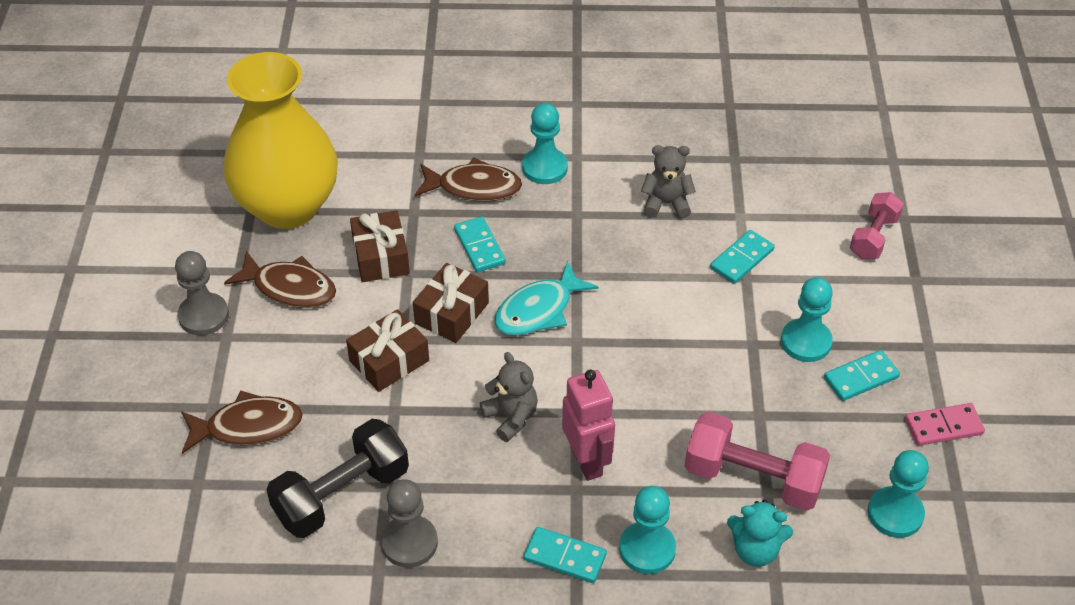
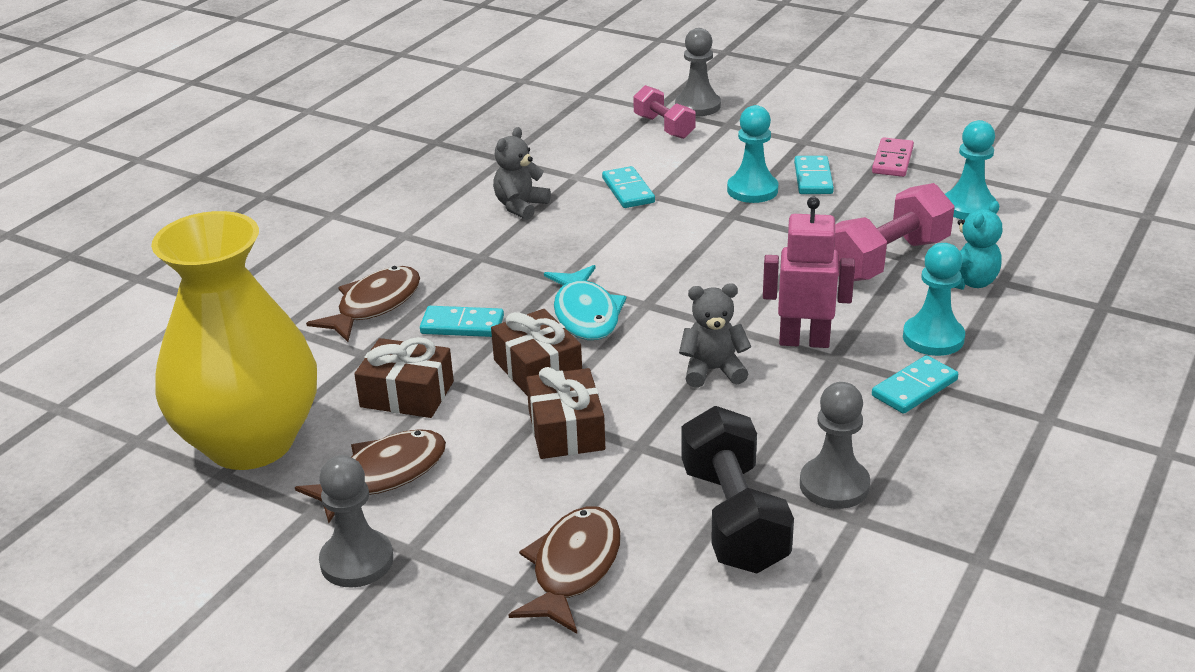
camera: 60 degrees left, 15 degrees down
(544, 168) = (397, 256): turquoise pawn -> none
(934, 244) = (697, 106): none -> grey pawn

